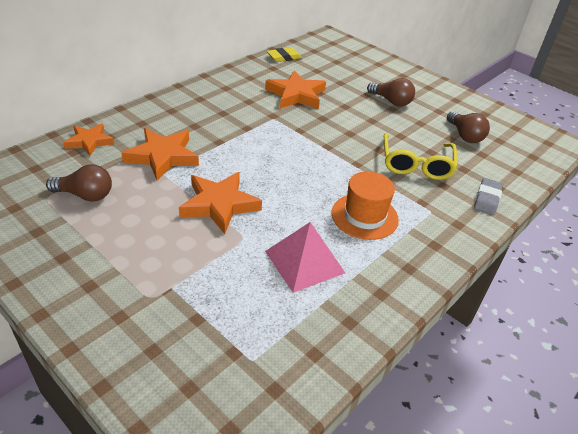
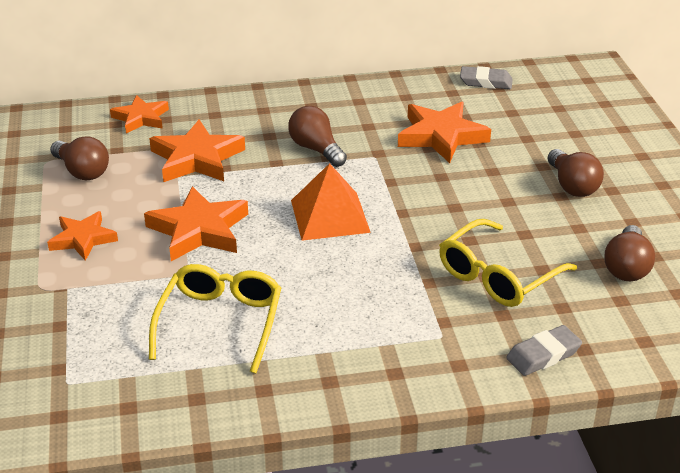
camera: 40 degrees right, 5 degrees down
(142, 245) = (83, 239): none -> orange star
(234, 125) = (316, 149): none -> brown light bulb
(284, 57) = (486, 82): yellow eraser -> grey eraser
(290, 164) = (330, 216): none -> orange pyramid
(304, 261) = (220, 322): pink pyramid -> yellow glasses
(364, 216) = (348, 306): orange hat -> none

